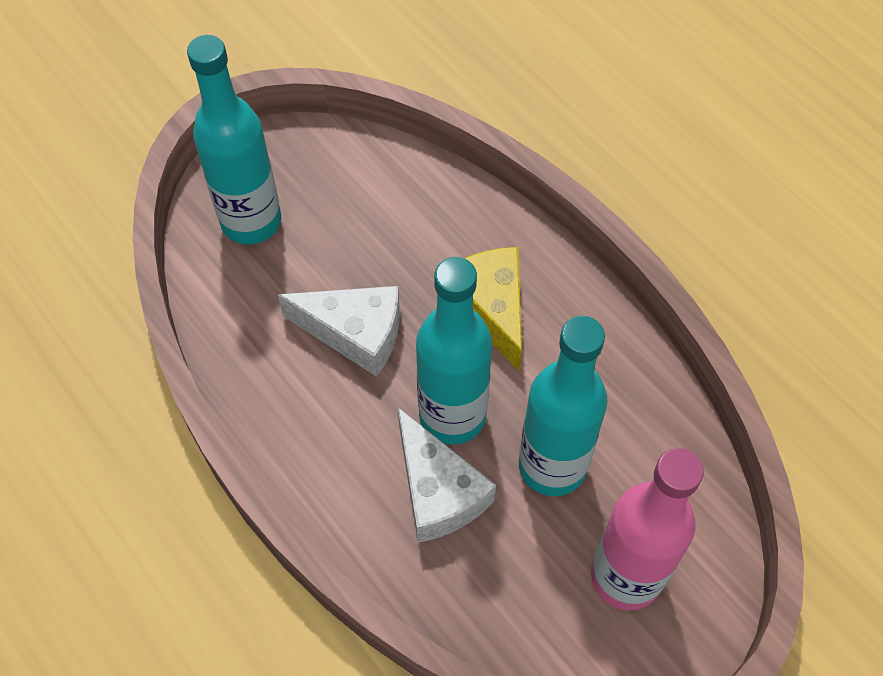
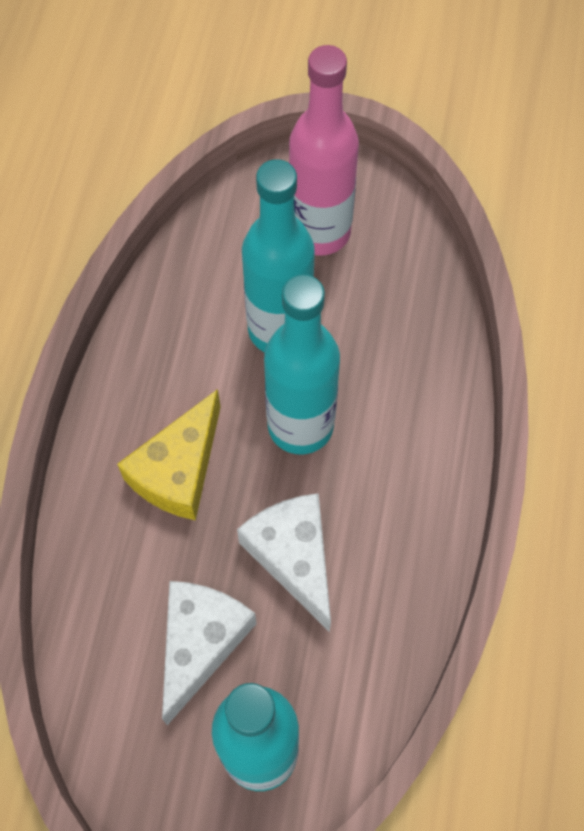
camera: 130 degrees left, 5 degrees up
(438, 491) = (369, 389): white cheese -> white cheese (200, 643)

